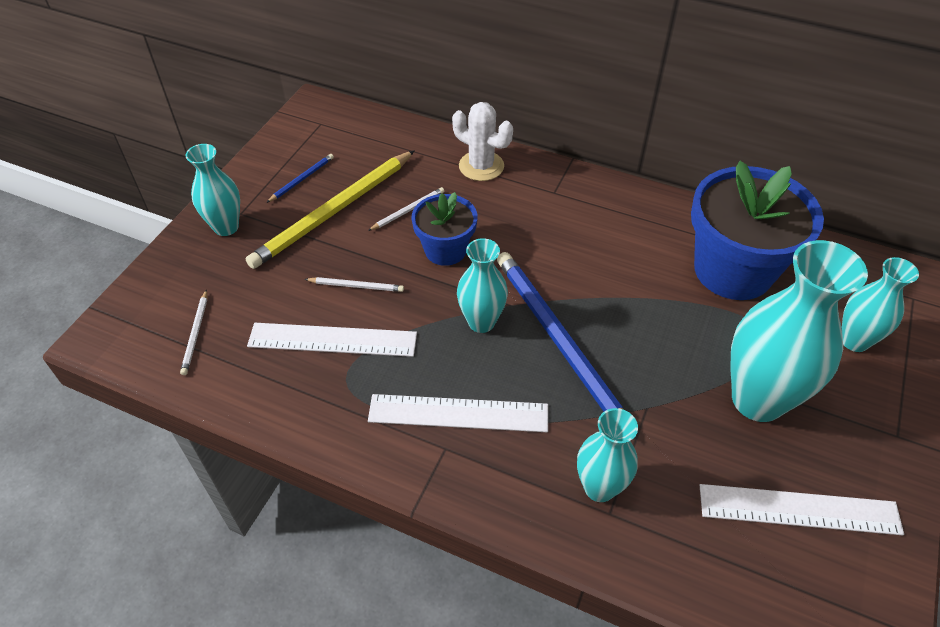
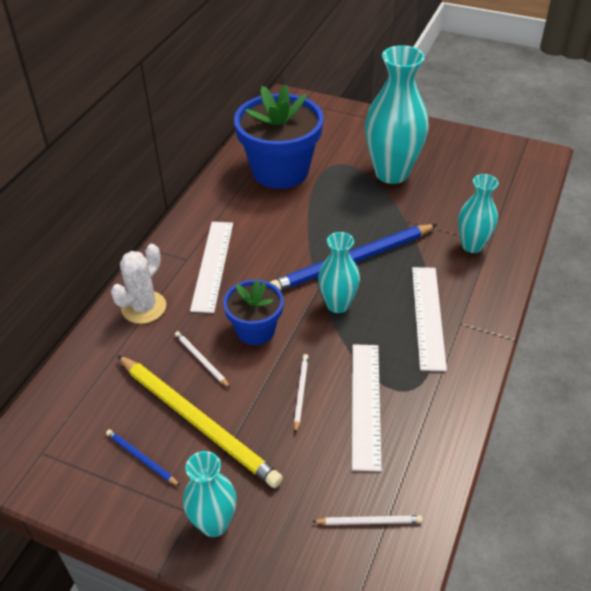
camera: 90 degrees left, 5 degrees down
(799, 509) = (466, 167): white ruler -> white ruler (212, 265)
(854, 341) = (340, 130): turquoise vase -> none

